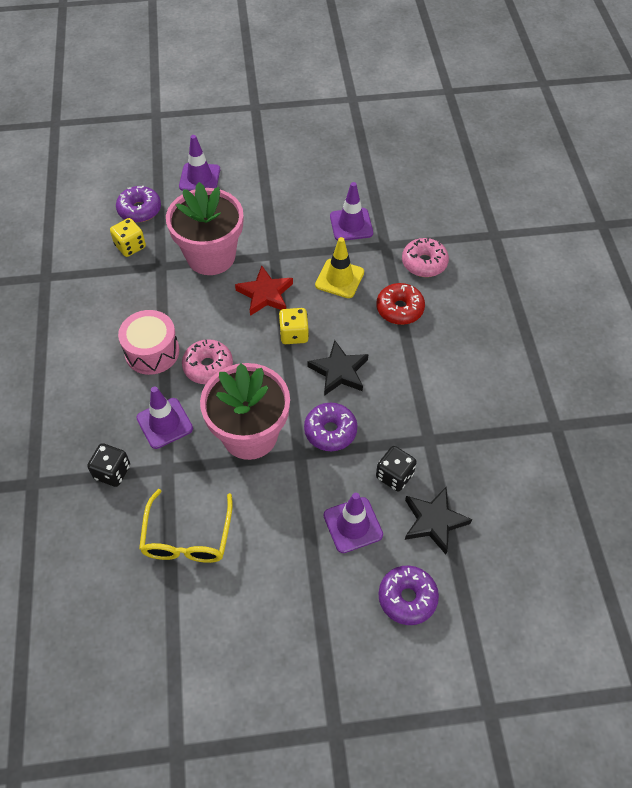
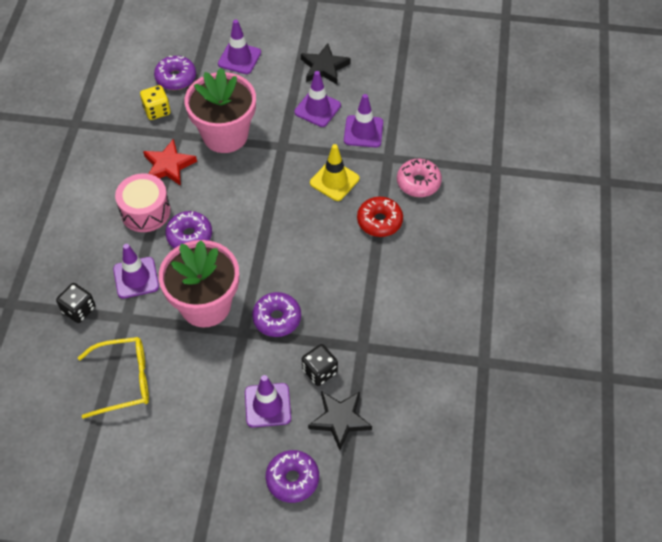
camera: 15 degrees right, 0 degrees up
(187, 537) = (124, 380): yellow glasses -> yellow glasses turned 120 degrees counterclockwise
(208, 366) = (189, 236): pink donut -> purple donut
(265, 294) = (262, 181): red star -> red star (169, 165)
(294, 334) = (275, 223): yellow dice -> none
(297, 212) = (317, 109): none -> purple traffic cone
(339, 371) = (303, 266): black star -> black star (324, 67)

